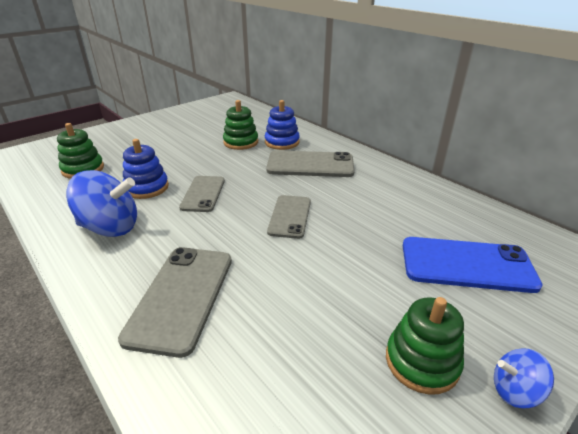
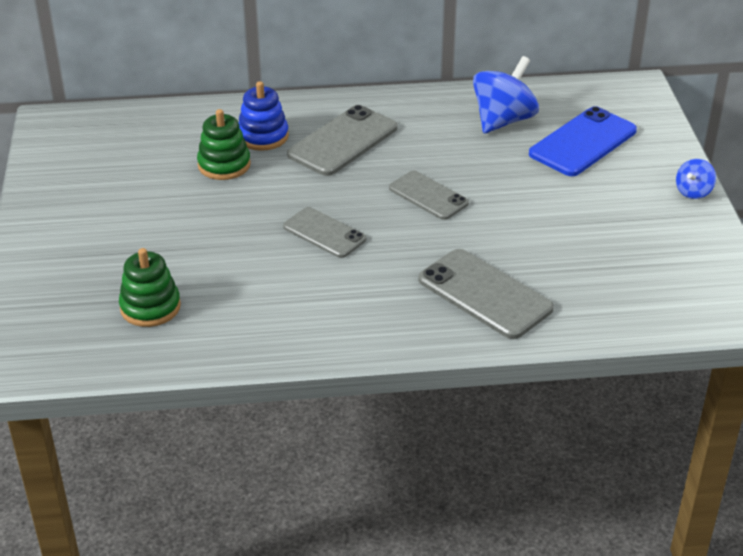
camera: 55 degrees left, 5 degrees up
(111, 227) = (328, 311): blue spinning top -> blue spinning top (503, 120)
(147, 188) = (264, 268): blue stacking toy -> none
(422, 361) = (645, 213): green stacking toy -> none

